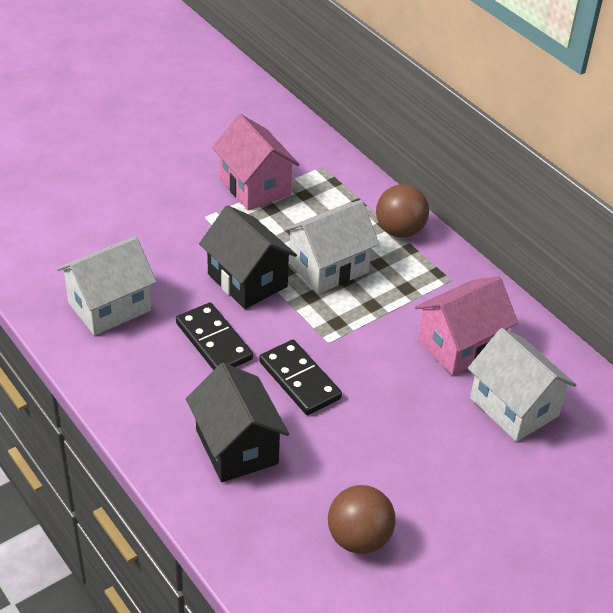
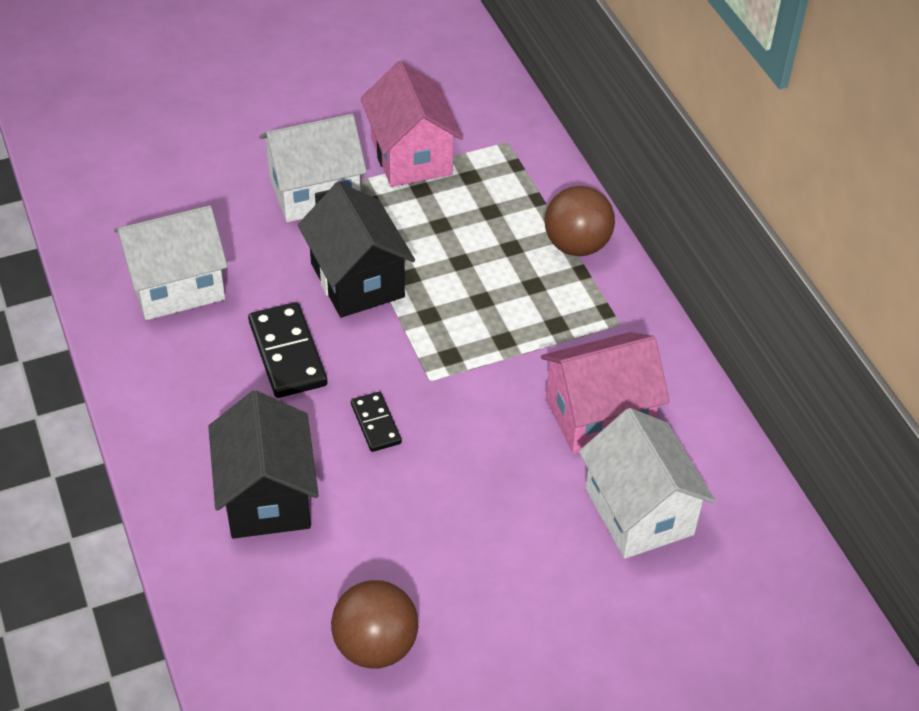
camera: 15 degrees right, 5 degrees up
(300, 380) = (376, 423): black domino -> black domino, size x0.59
(328, 267) = (466, 280): white house -> white house (315, 192)

